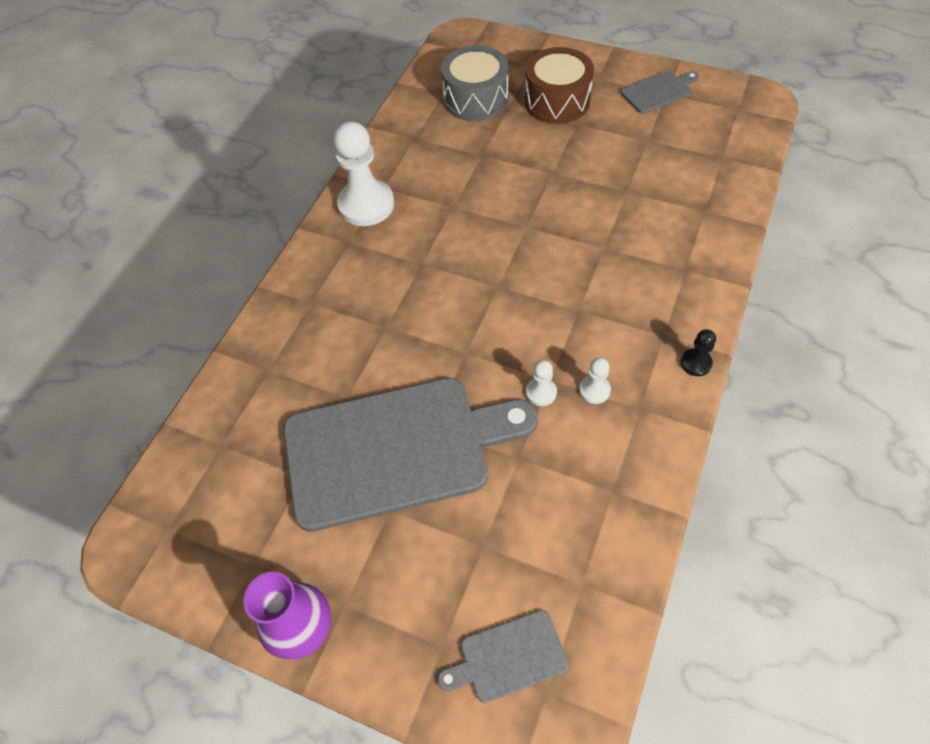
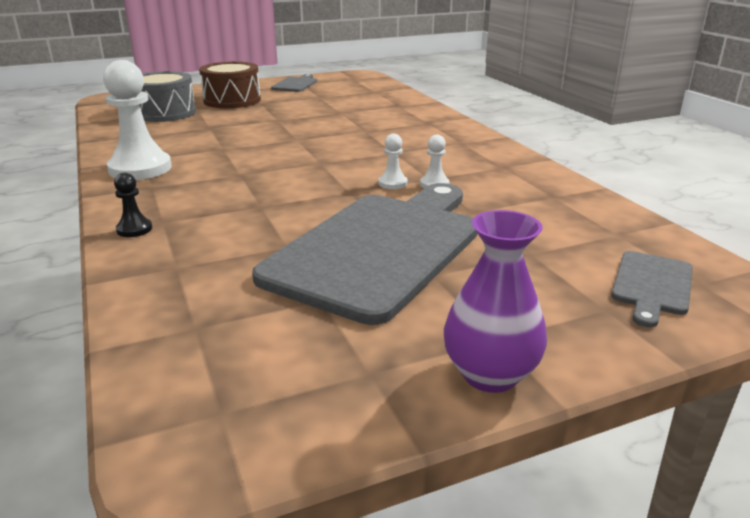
camera: 50 degrees left, 30 degrees down
(594, 390) = (465, 171): white pawn -> white pawn (392, 183)
(696, 363) = (498, 144): black pawn -> black pawn (134, 229)

